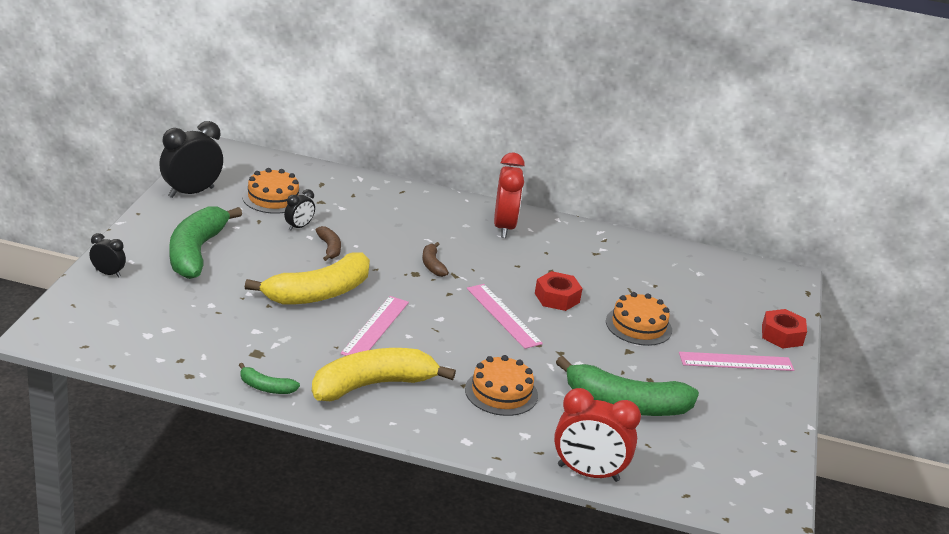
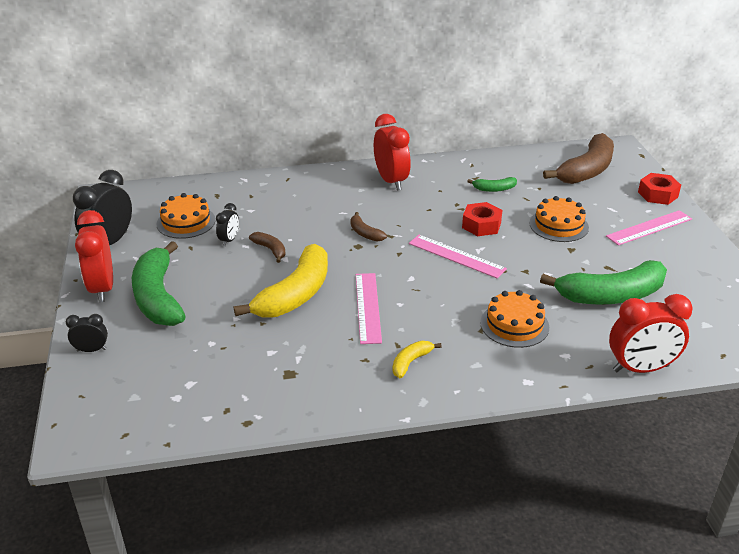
camera: 20 degrees left, 5 degrees up
(155, 228) = (102, 288): none -> red clock
(266, 387) = (324, 404): green banana -> green banana (494, 189)
(372, 385) = (411, 362): yellow banana -> yellow banana, size x0.46
(726, 286) = (586, 170): none -> brown banana

